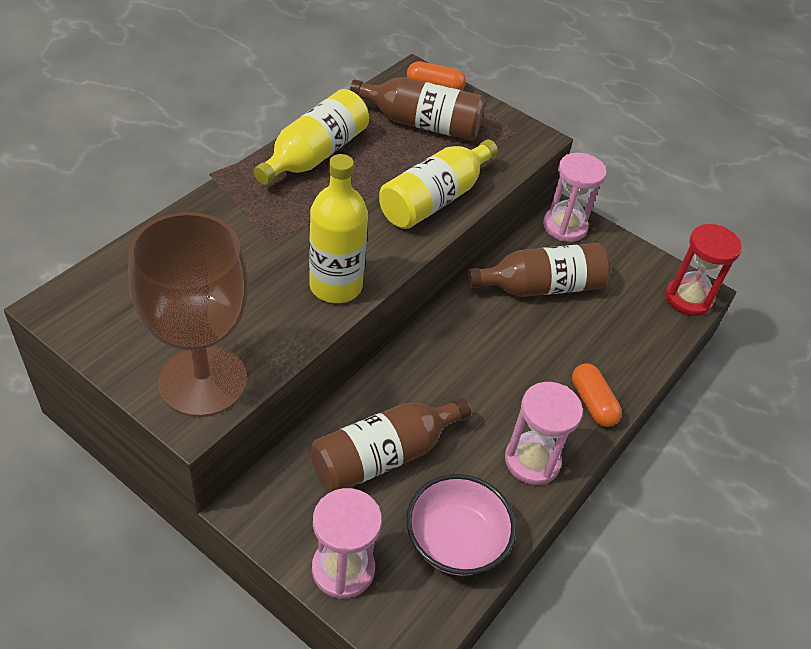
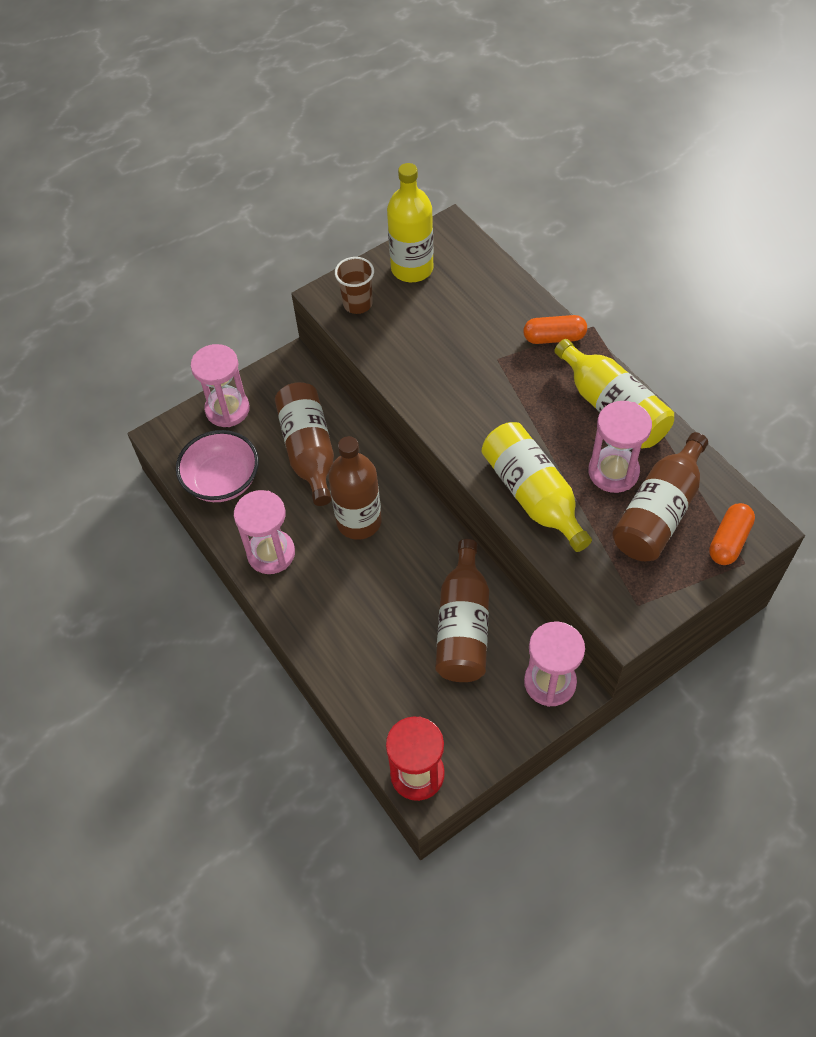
camera: 115 degrees right, 10 degrees up
(203, 381) = (357, 304): brown goblet -> brown cup
(336, 286) = (433, 396): yellow bottle -> yellow bottle (412, 268)
(389, 151) = (613, 472): none -> pink hourglass
(461, 387) = (359, 521): none -> brown bottle
(592, 403) = (313, 622): orange capsule -> orange capsule (554, 338)

